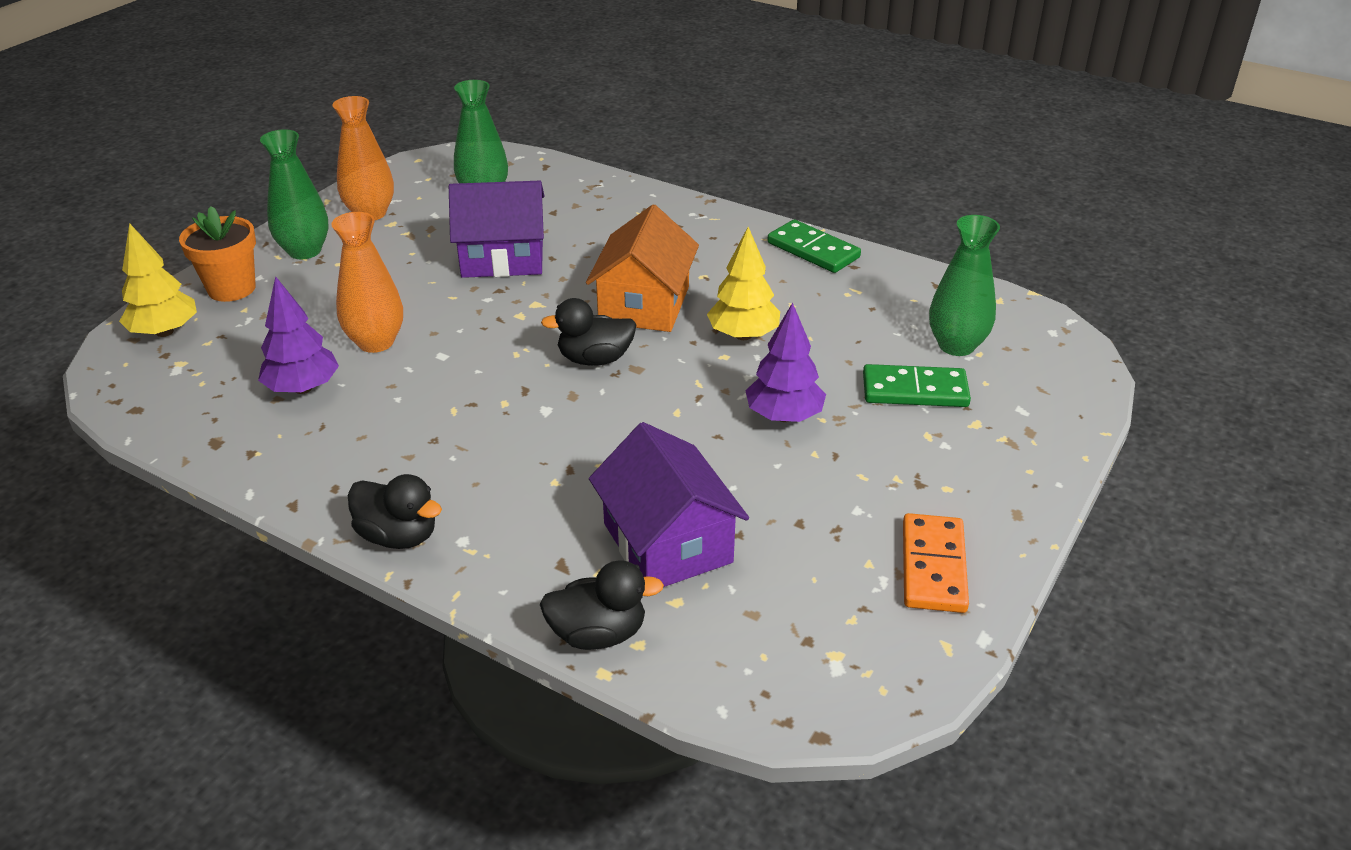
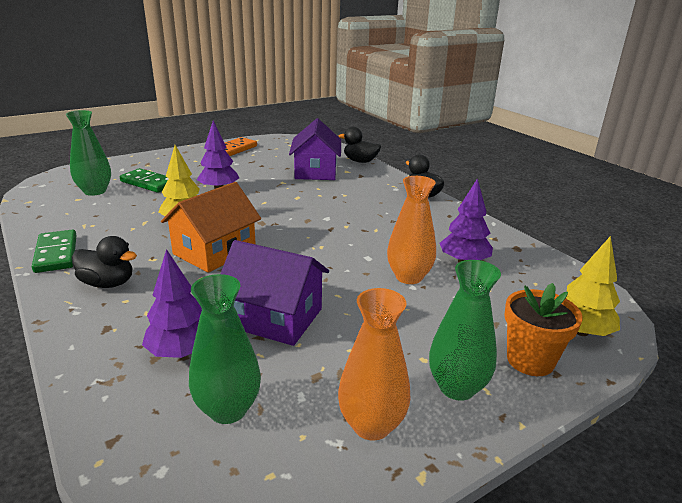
camera: 155 degrees left, 10 degrees down
(558, 213) = (181, 352): none -> purple tree
(595, 359) = (278, 231): black duck -> black duck (108, 283)

